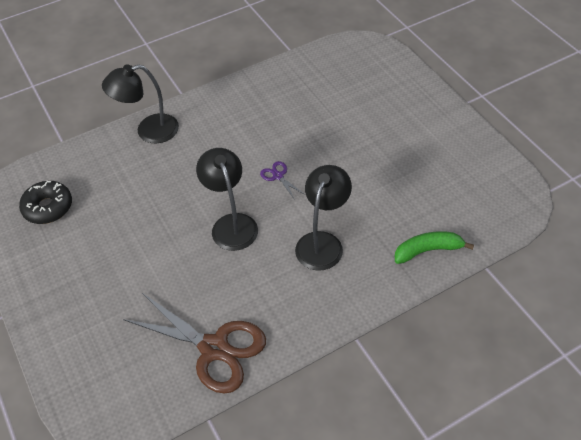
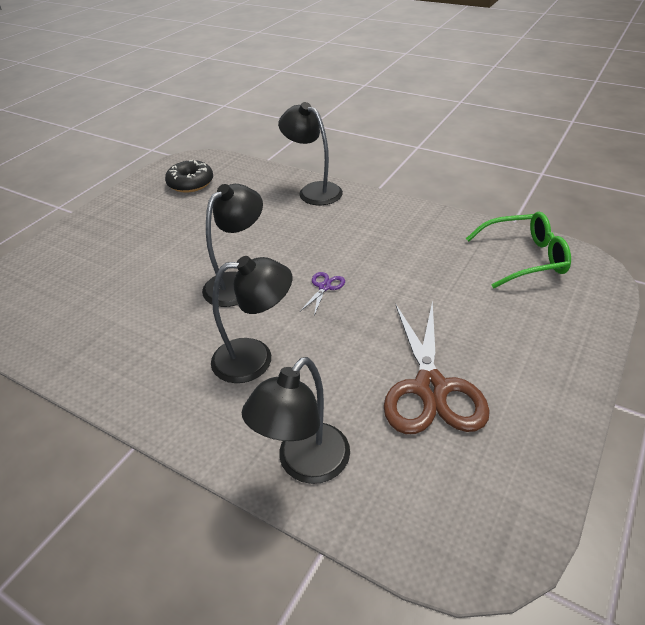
camera: 60 degrees right, 10 degrees down
(214, 348) = (77, 336): brown scissors -> brown scissors (431, 388)
(331, 67) = (523, 258): none -> green glasses
(427, 250) = (305, 464): green banana -> black lamp

